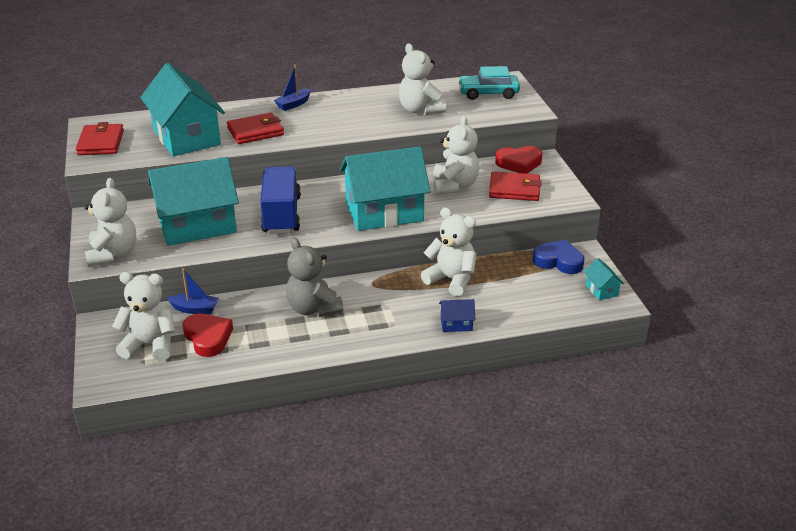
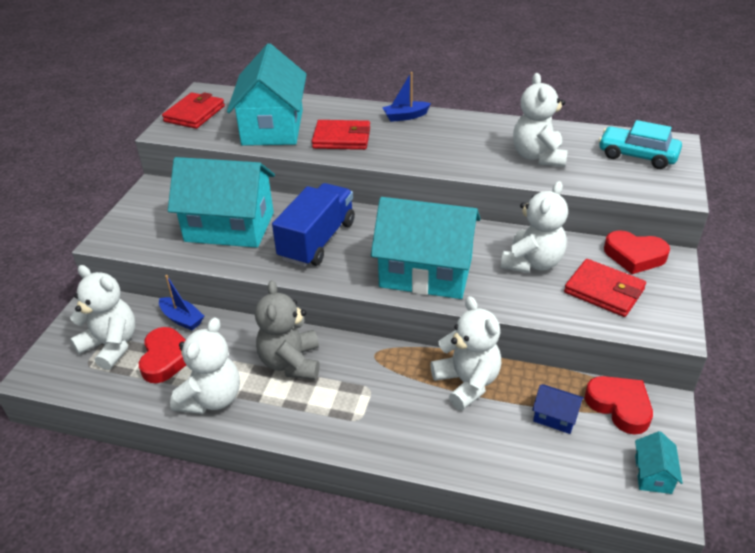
camera: 30 degrees right, 5 degrees up
(113, 254) = (131, 235): white teddy bear -> white teddy bear (212, 398)
(456, 324) = (430, 449): blue house -> blue house (555, 417)
(558, 261) = (619, 406): blue heart -> red heart

